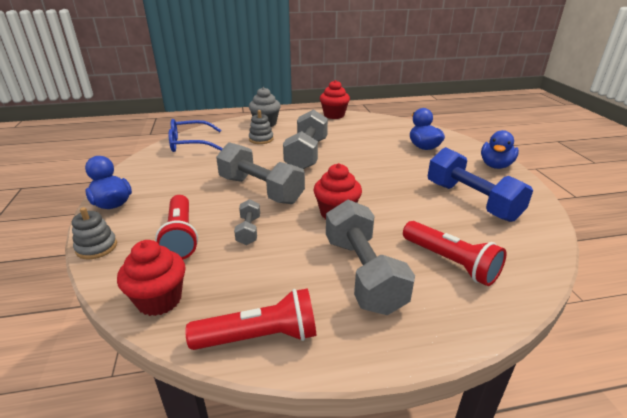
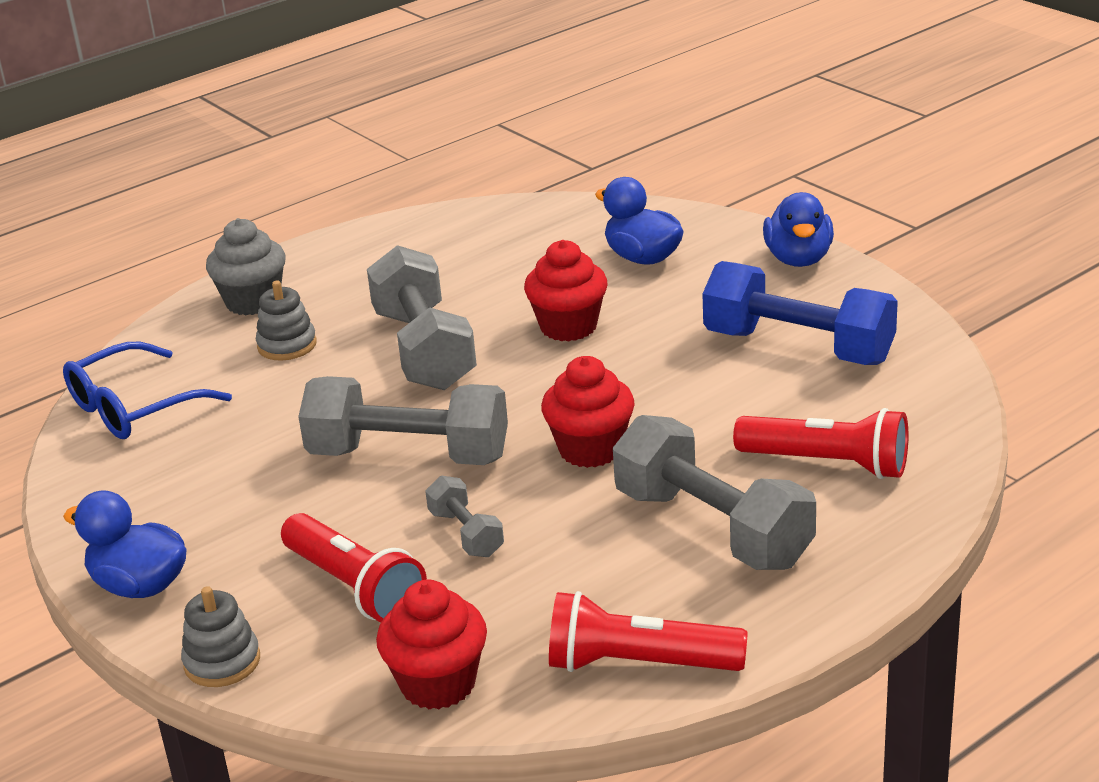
camera: 25 degrees left, 0 degrees up
(259, 337) = (639, 664): red flashlight -> red flashlight turned 135 degrees counterclockwise
(334, 115) = (390, 231): red cupcake -> red cupcake (568, 327)

